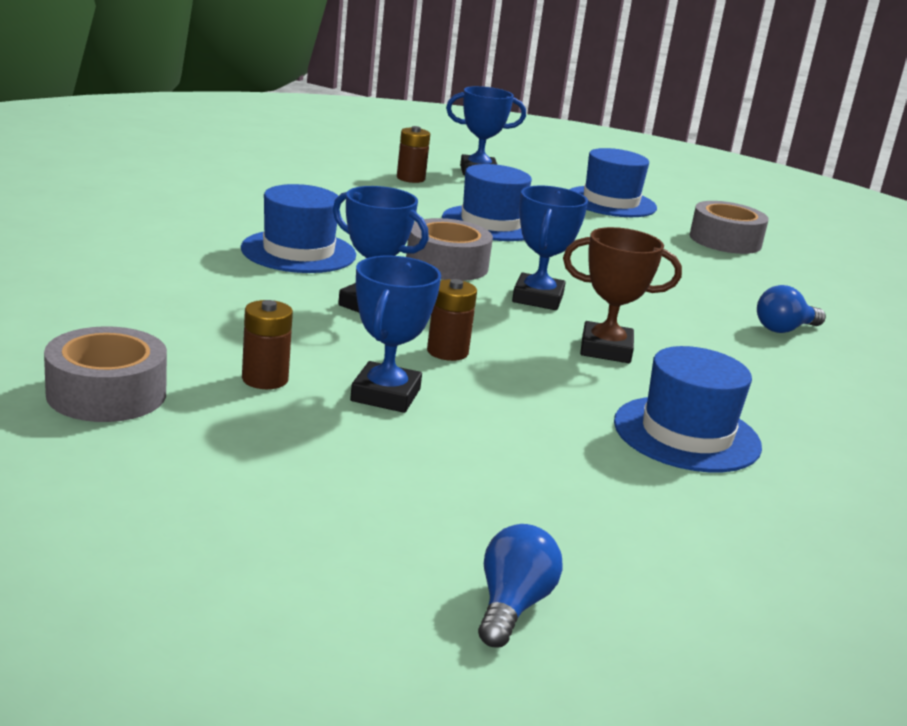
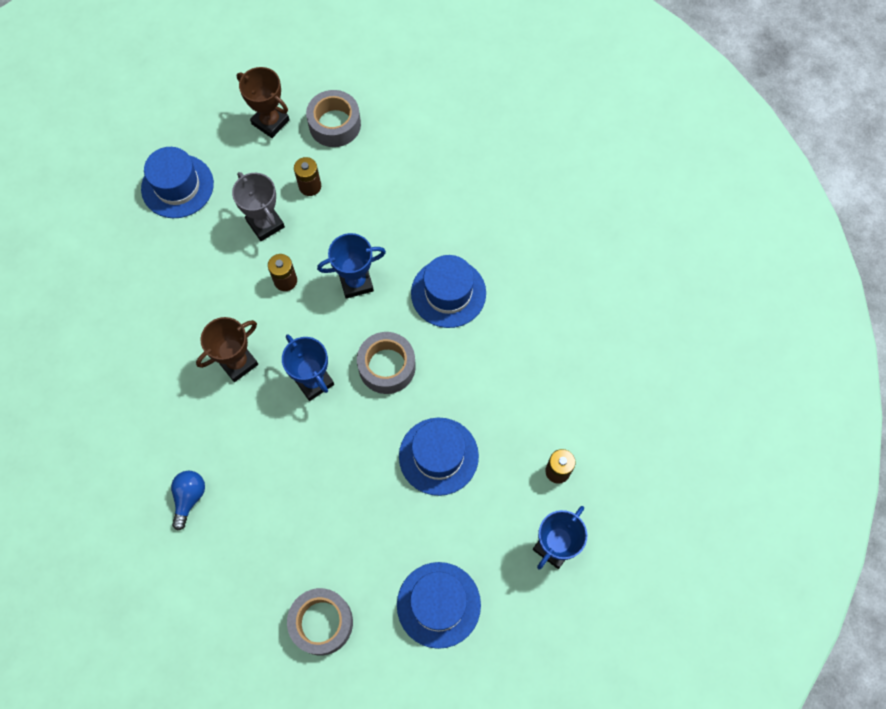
camera: 135 degrees right, 45 degrees up
(173, 459) = (270, 122): none -> brown trophy
(385, 395) = (265, 224): blue trophy -> grey trophy
(512, 606) = (116, 167): blue light bulb -> none
(686, 434) = (148, 323): blue hat -> blue hat (177, 186)

